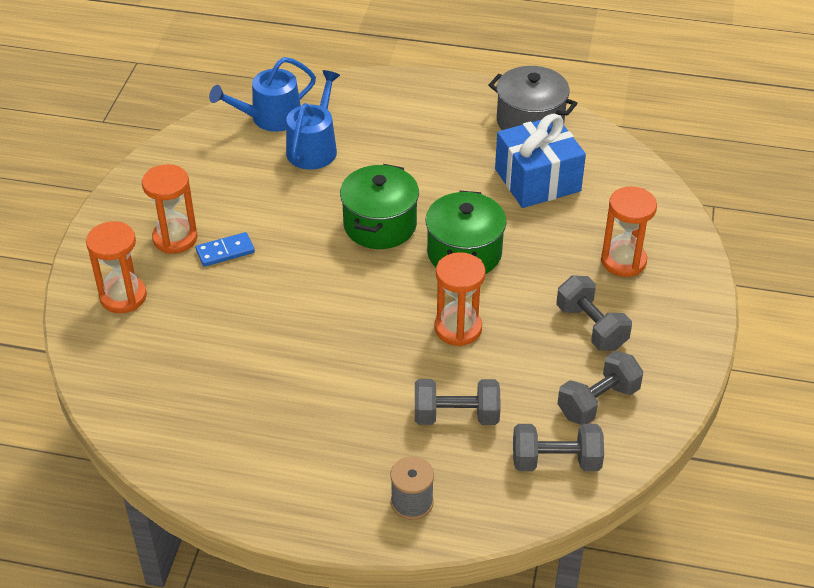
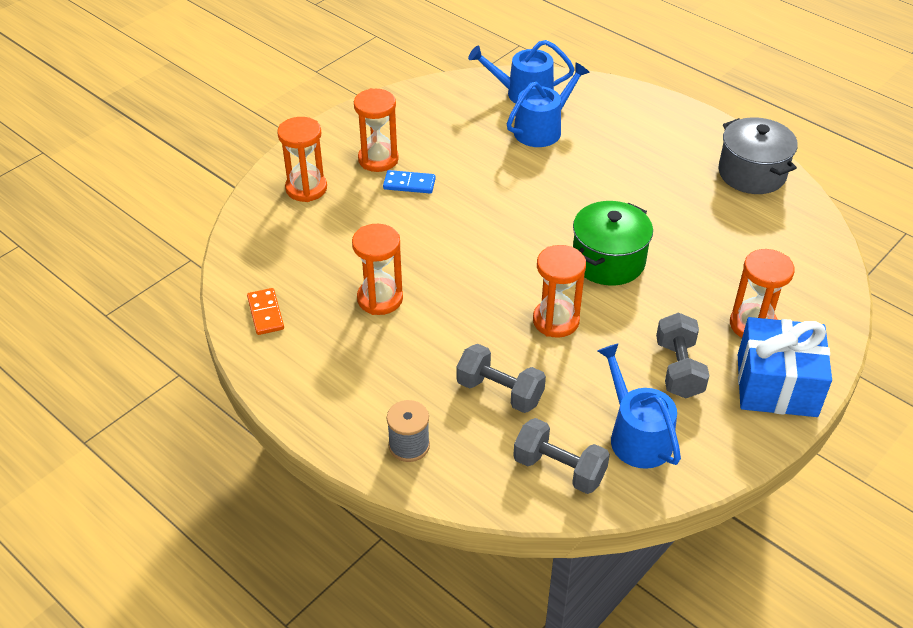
camera: 30 degrees right, 0 degrees up
(179, 440) = (266, 313): none -> orange domino
(281, 377) = (380, 299): none -> orange hourglass
(380, 225) = (551, 210): green pot -> none
(537, 180) = (722, 225): blue gift -> blue gift (776, 385)
(598, 402) = (636, 436): grey dumbbell -> blue watering can

